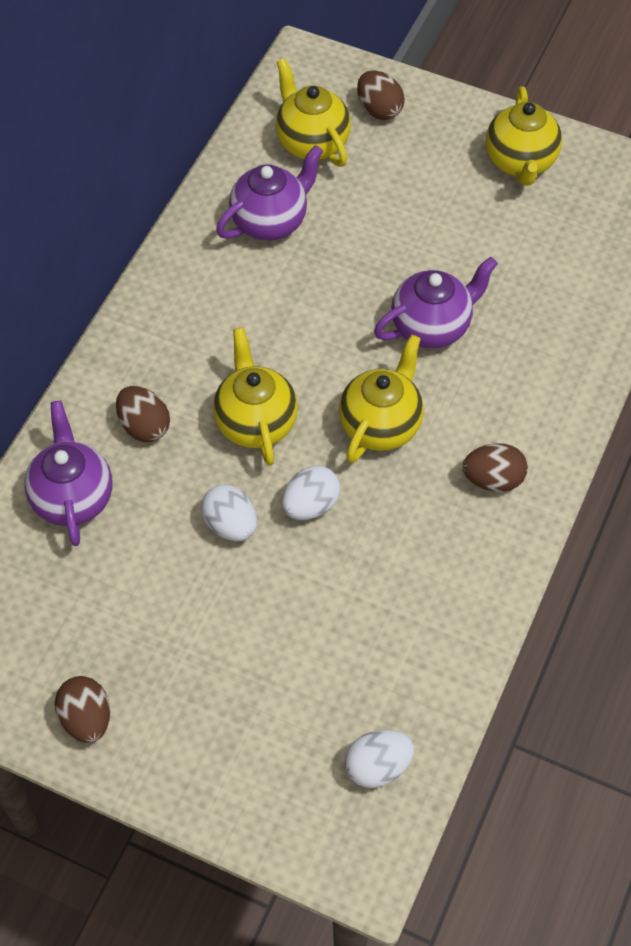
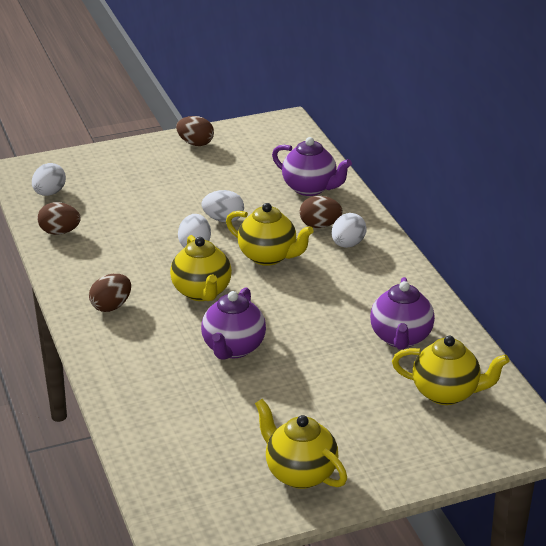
camera: 135 degrees right, 25 degrees down
(156, 373) = (348, 244): none -> white egg
(379, 110) = (438, 442): brown egg -> brown egg (60, 232)

